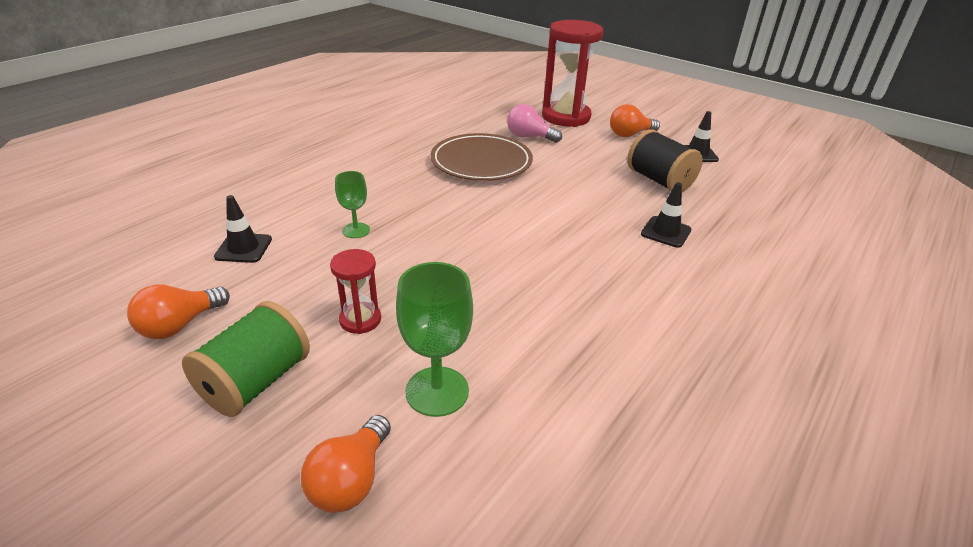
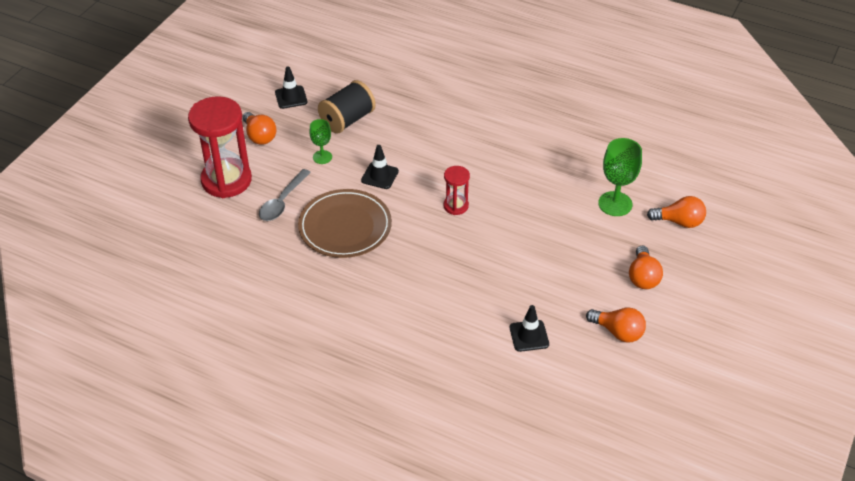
camera: 100 degrees left, 10 degrees up
(256, 382) = (643, 277): green spool -> orange light bulb
(356, 230) = (482, 279): green goblet -> green goblet (322, 157)
(360, 320) = (576, 248): red hourglass -> red hourglass (456, 206)
(529, 137) = (282, 202): pink light bulb -> grey spoon
(665, 232) = (424, 119): black traffic cone -> black traffic cone (380, 176)

